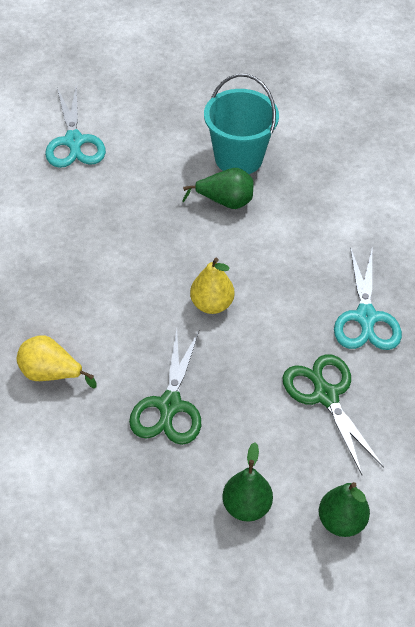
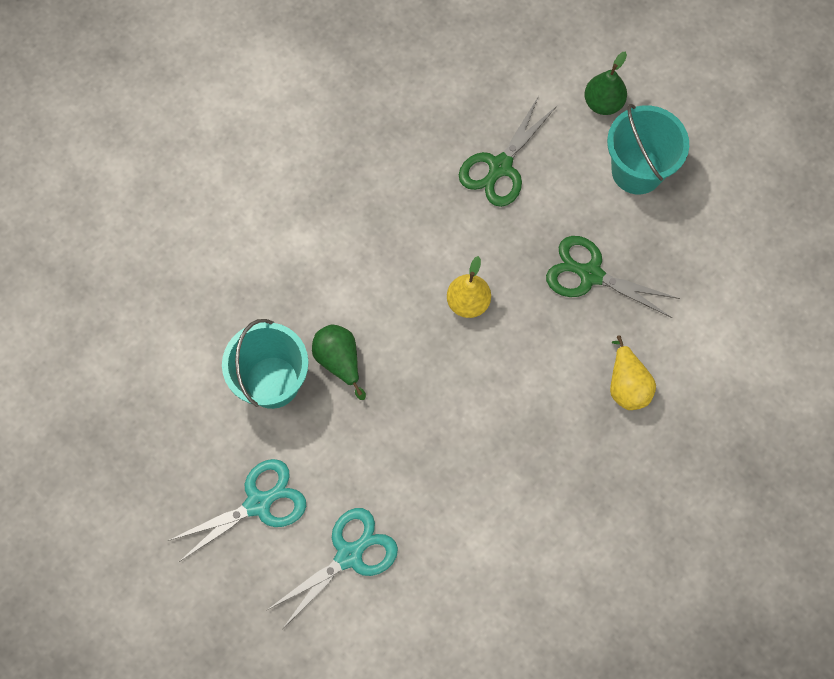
camera: 120 degrees left, 20 degrees up
(169, 405) = (590, 274): green scissors -> green scissors turned 135 degrees counterclockwise
(246, 507) = (637, 170): green pear -> turquoise bucket
(366, 317) = (399, 175): turquoise scissors -> turquoise scissors (258, 503)

